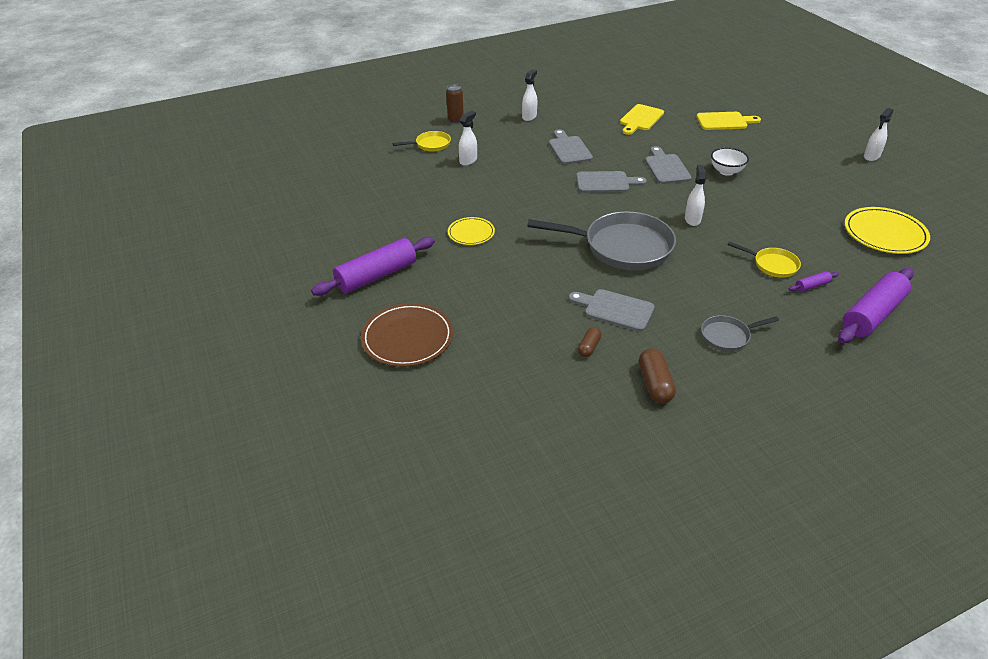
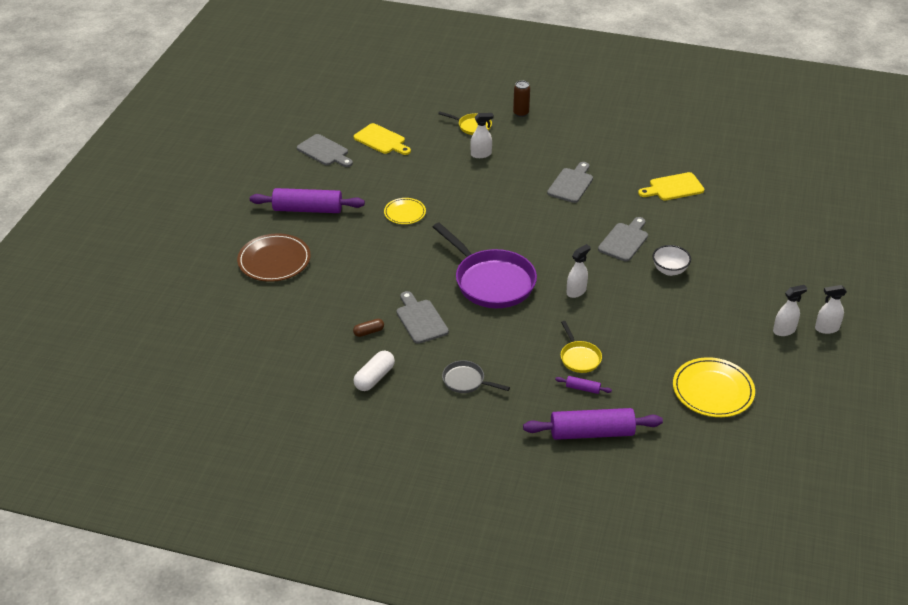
camera: 40 degrees right, 0 degrees up
(529, 117) = (583, 139): white spray bottle -> white spray bottle (784, 330)
(606, 182) = (556, 227): grey cutting board -> grey cutting board (324, 151)
(622, 247) = (491, 281): grey pan -> purple pan
(655, 384) = (374, 378): brown capsule -> white capsule
(724, 121) = (746, 227): yellow cutting board -> yellow cutting board (381, 140)

